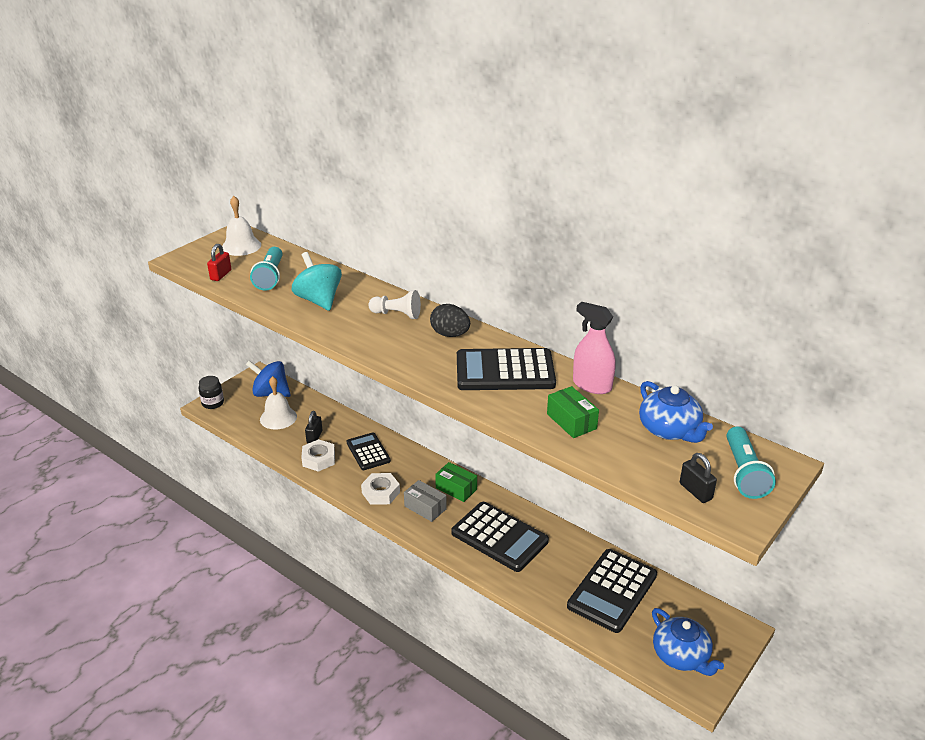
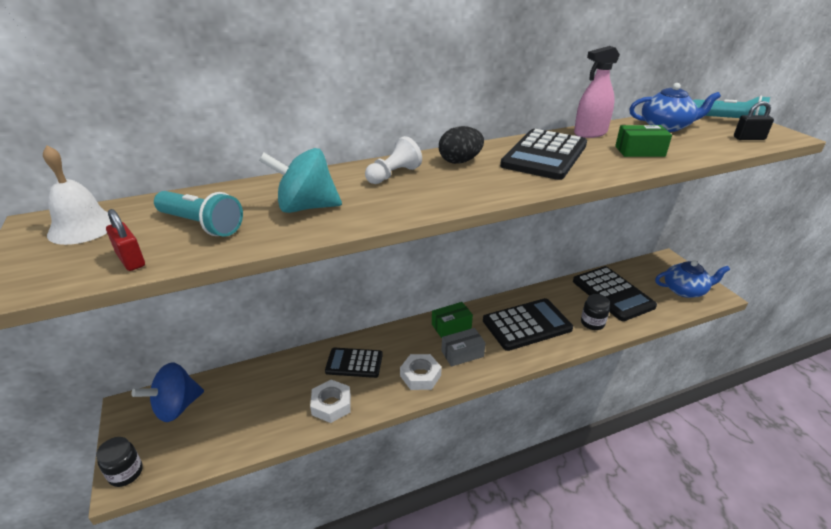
camera: 60 degrees left, 0 degrees up
(278, 417) = (227, 415): white bell -> none
(314, 437) = (292, 395): black padlock -> none
(543, 584) = (592, 323): none -> black jar

